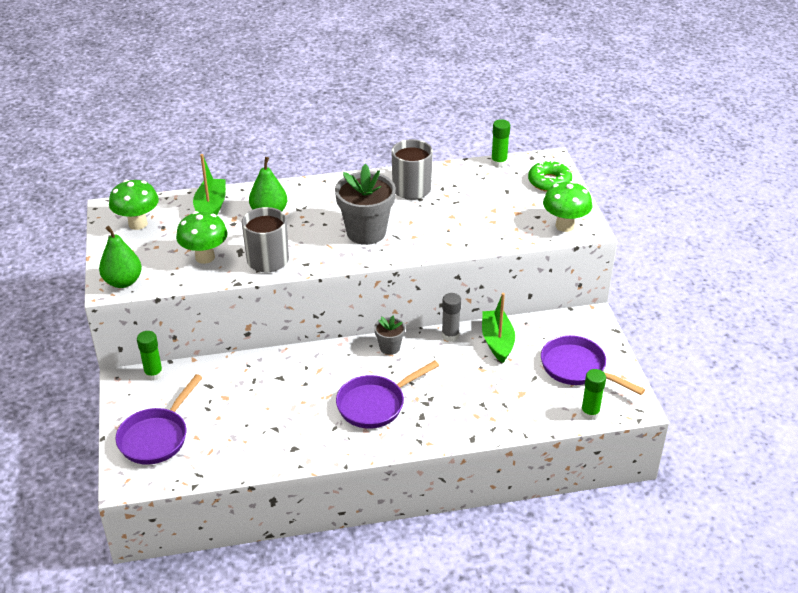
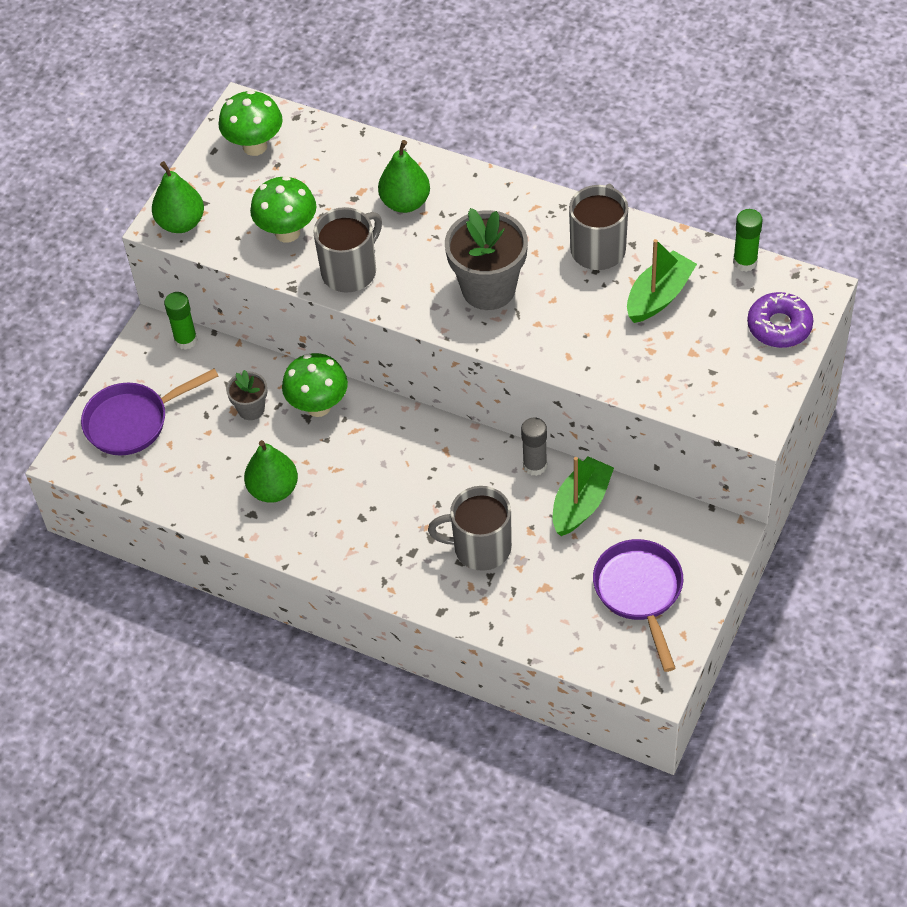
camera: 40 degrees right, 15 degrees up
(211, 207) = (349, 161): green boat -> green boat (659, 296)
(296, 427) = (273, 489): none -> green pear
(375, 404) = (376, 509): purple pan -> none
(389, 347) = (453, 444): grey flower pot -> grey flower pot (251, 409)
(461, 392) = (480, 547): none -> grey mug
(549, 182) = (779, 326): green donut -> purple donut
(564, 226) = (731, 404): green mushroom -> green mushroom (318, 406)
(590, 413) = (598, 657): green glue stick -> none

